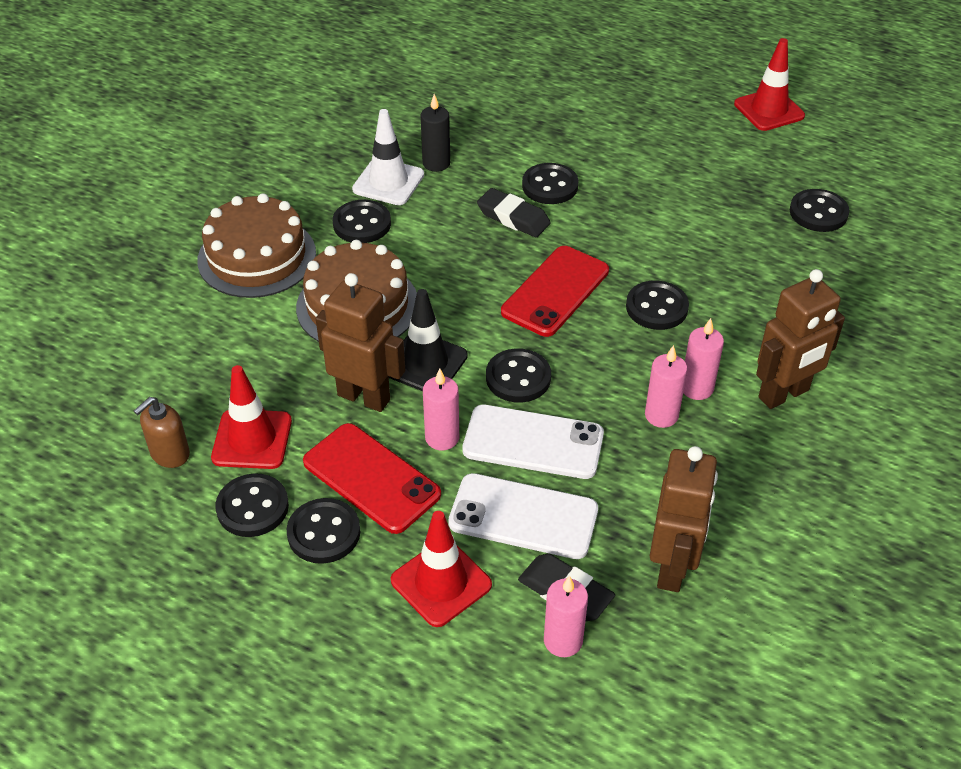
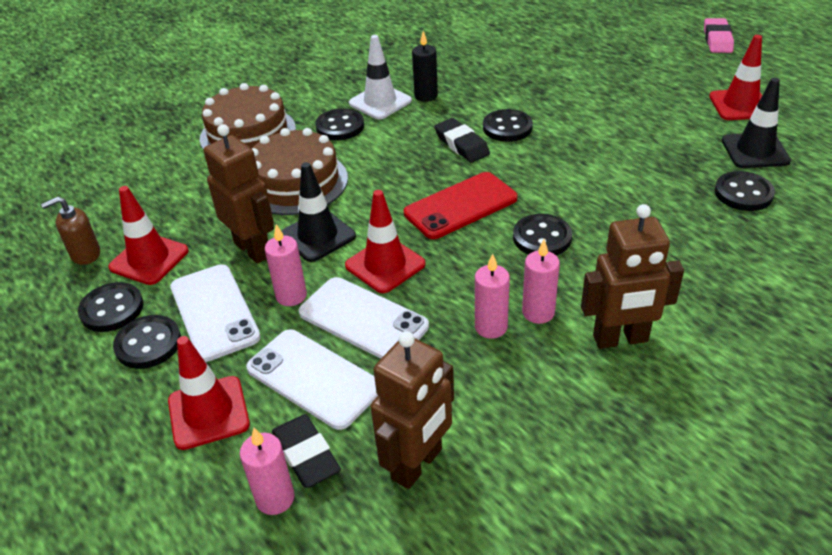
camera: 25 degrees right, 5 degrees down
(371, 478) = (214, 312): red phone -> white phone
(518, 378) = (385, 265): black button -> red traffic cone
(709, 31) = (717, 40): none -> pink eraser
(807, 162) = (755, 151): none -> black traffic cone

